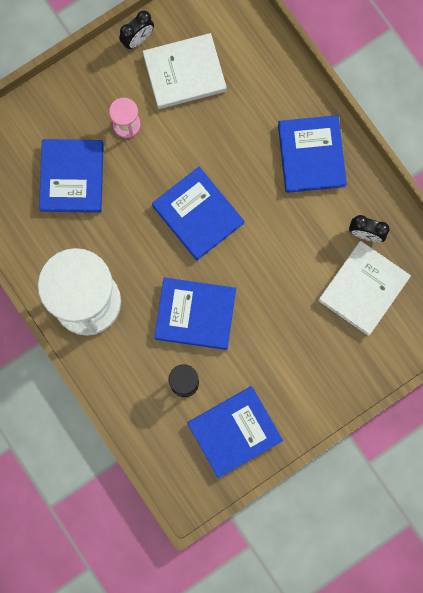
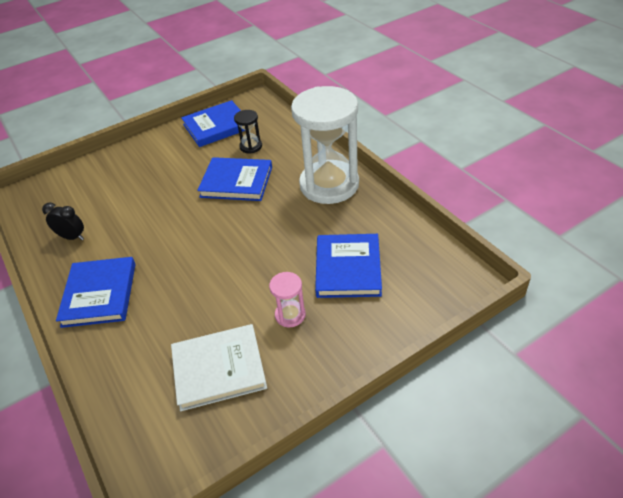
camera: 175 degrees left, 35 degrees down
(138, 39) = (272, 406): black clock -> none
(197, 214) = (224, 244): blue book -> none
(363, 288) = (90, 203): white book -> none

